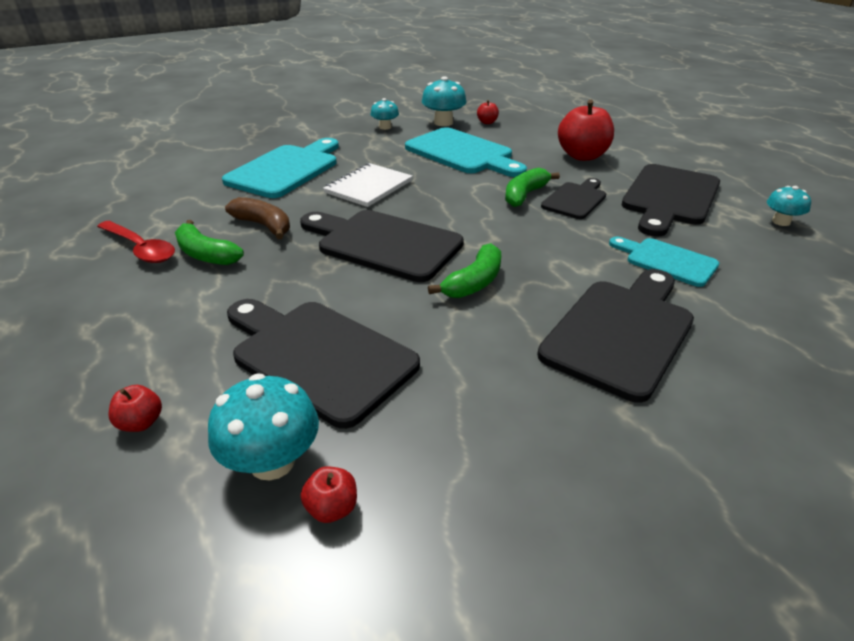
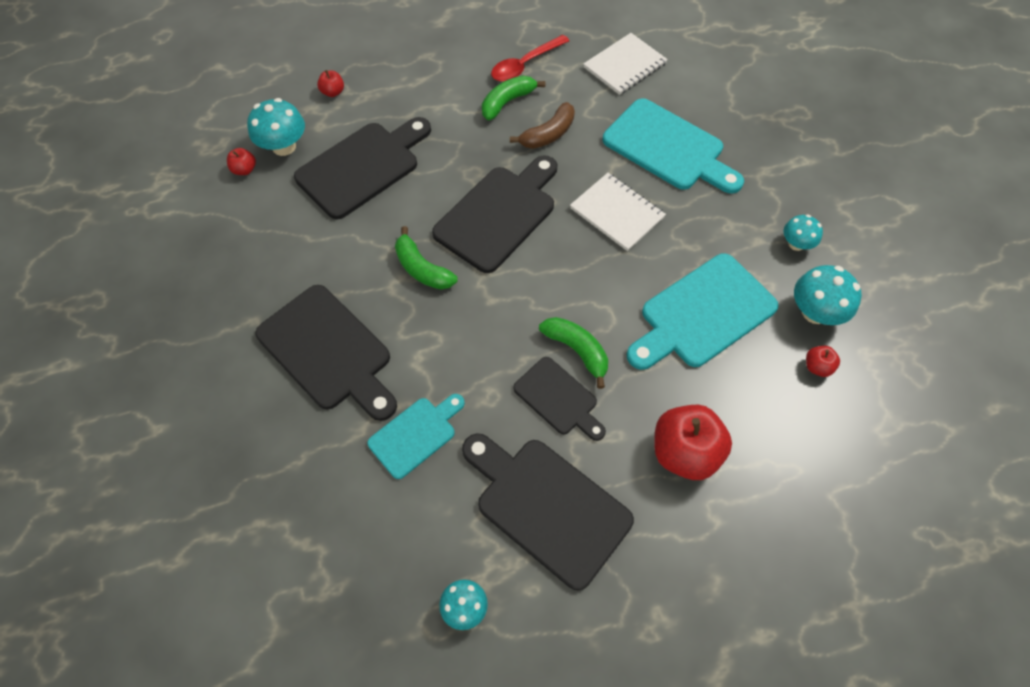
camera: 100 degrees right, 25 degrees up
(165, 192) = (625, 65): none -> white notebook

